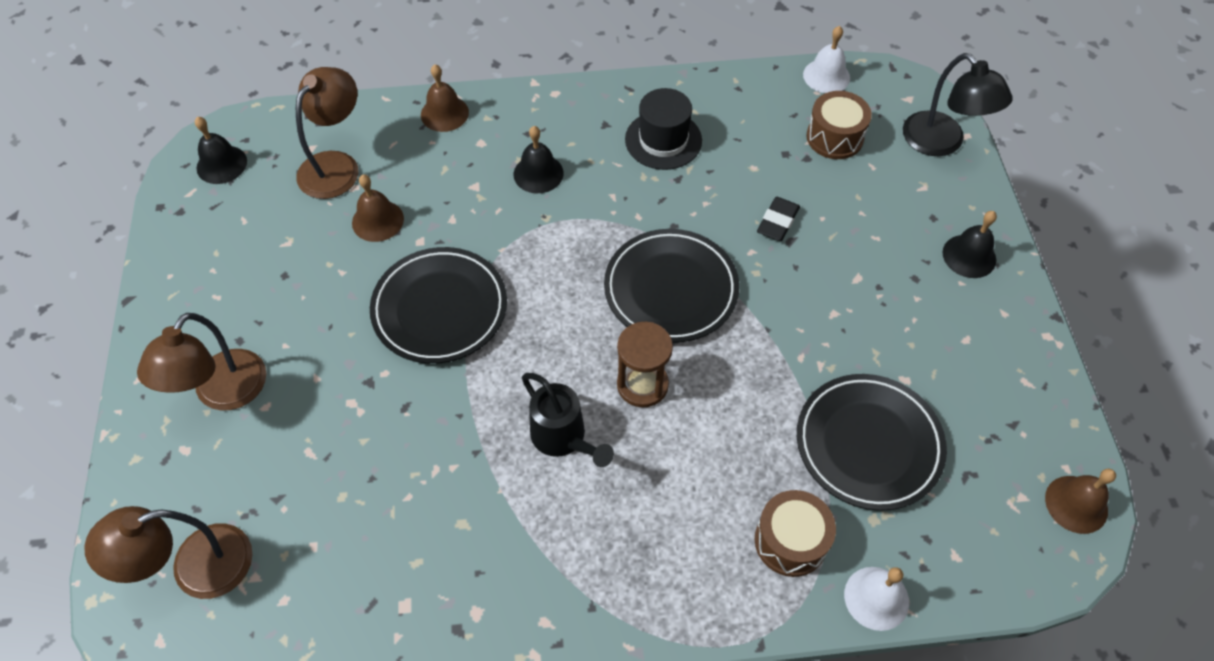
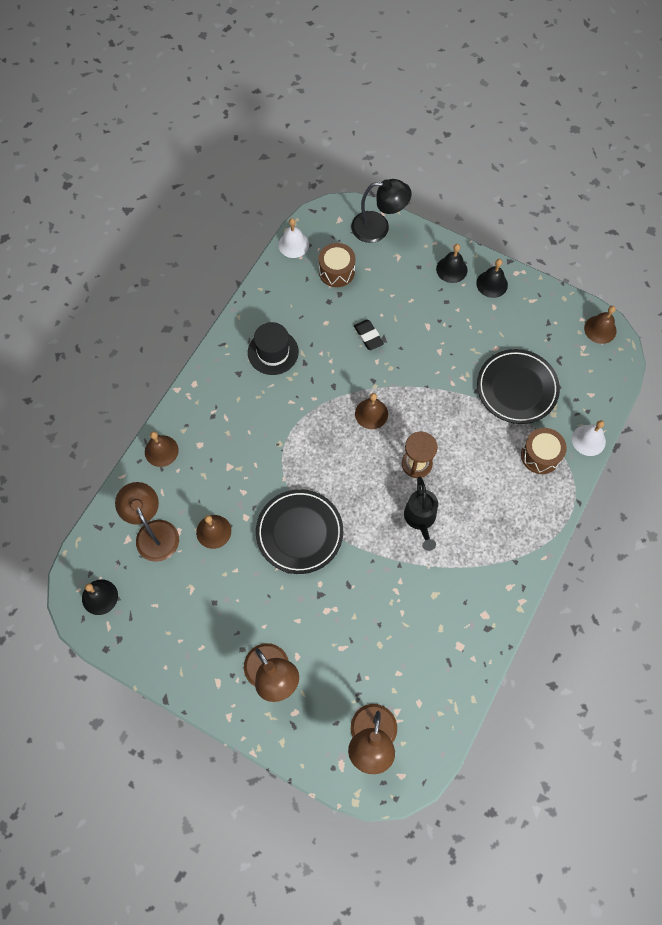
camera: 55 degrees left, 10 degrees up
(538, 173) = (246, 428): black bell -> black bell (492, 284)
(563, 438) = (420, 519): black watering can -> black watering can turned 90 degrees clockwise
(671, 289) = (371, 413): black plate -> brown bell

